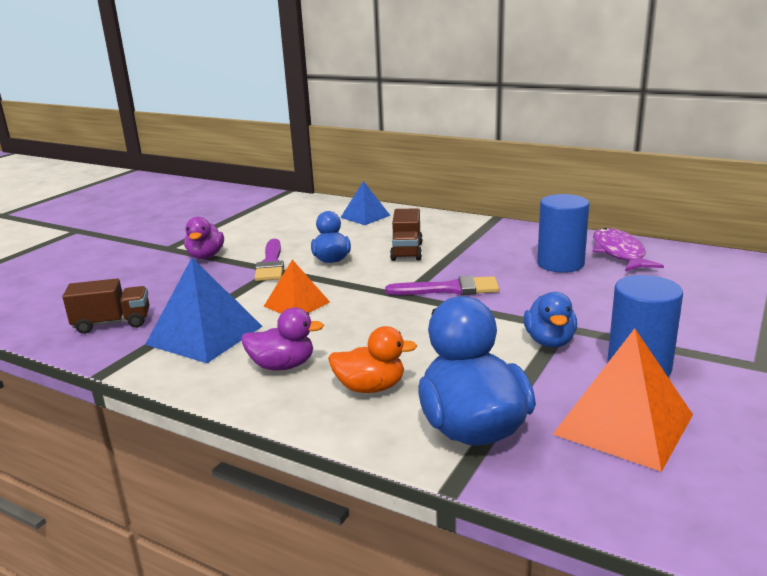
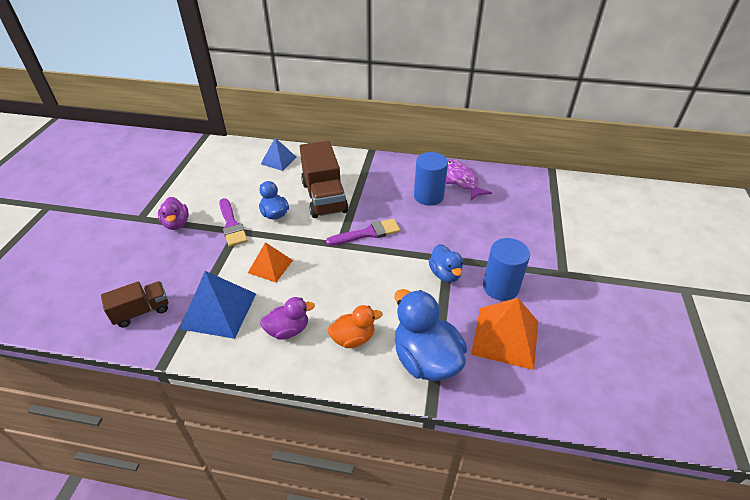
camera: 20 degrees left, 20 degrees up
(407, 251) = (324, 197): brown truck -> brown truck, size x1.71

